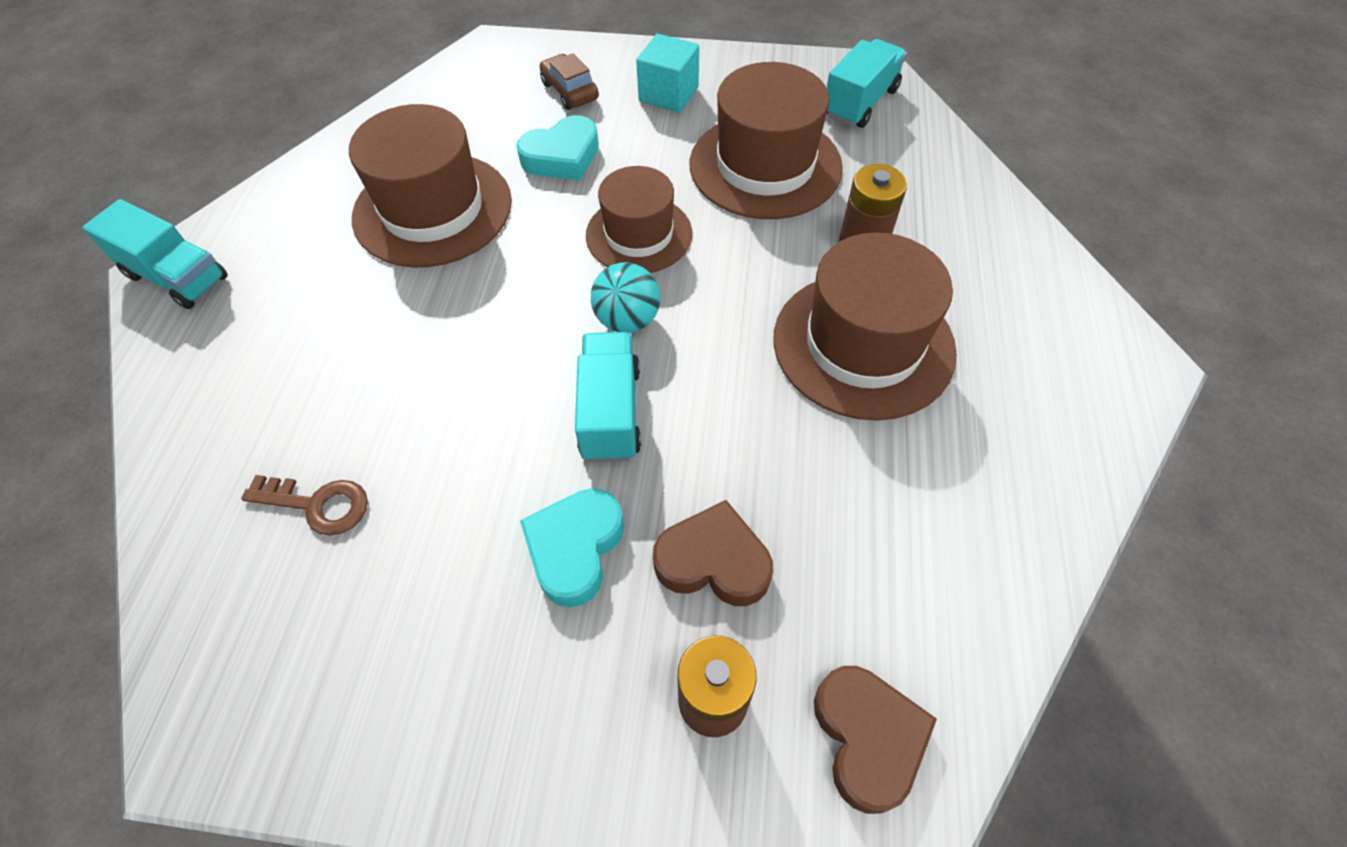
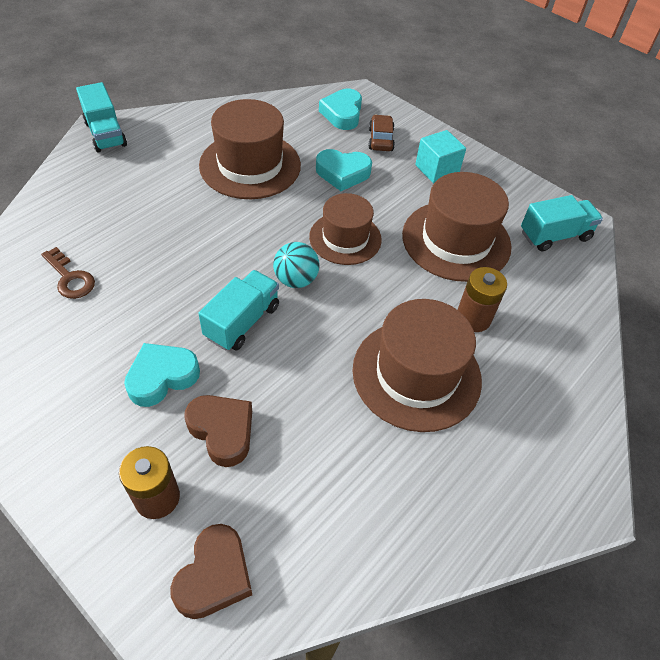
camera: 30 degrees right, 5 degrees down
(493, 83) = (342, 114): none -> turquoise heart

